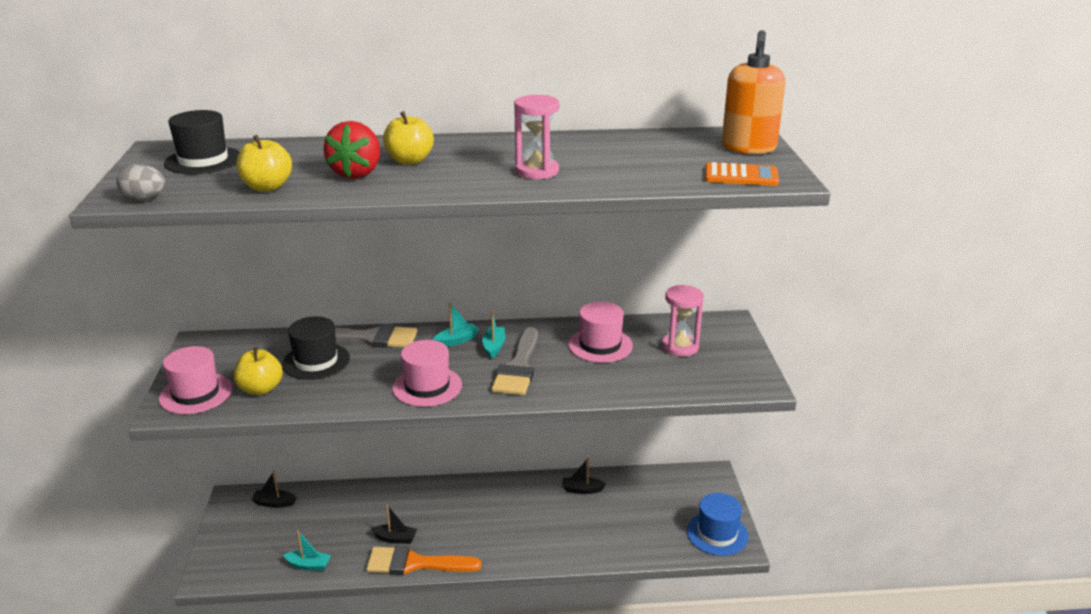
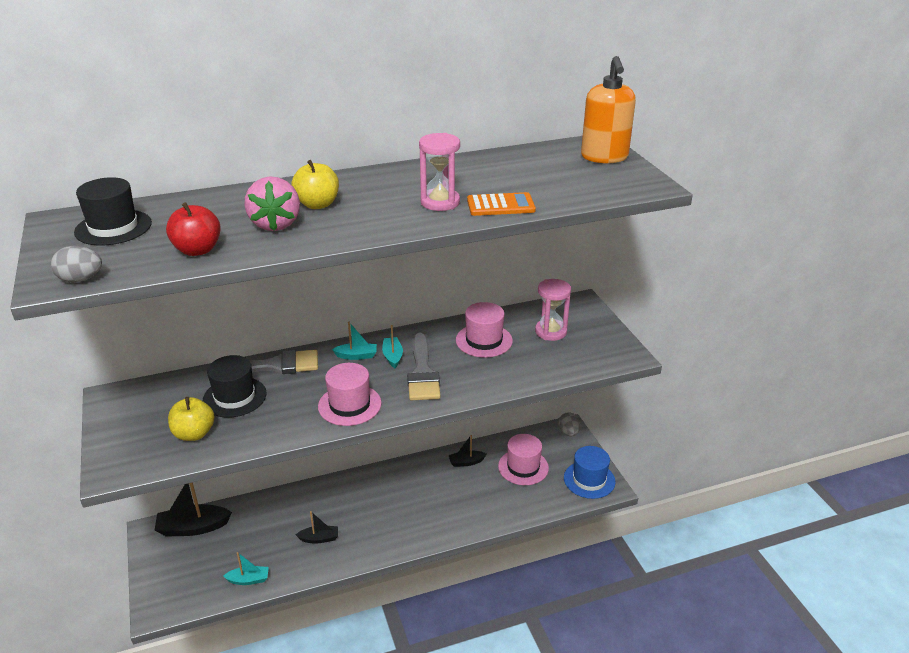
camera: 15 degrees left, 5 degrees up
(196, 393) = (131, 449): pink hat -> pink hat (523, 467)
(267, 187) = (197, 250): yellow apple -> red apple
(274, 503) = (193, 527): black boat -> black boat, size x1.77
(357, 173) = (276, 224): red strawberry -> pink strawberry
(415, 563) = (345, 557): orange brush -> none
(456, 341) = (356, 356): turquoise boat -> turquoise boat turned 45 degrees clockwise
(711, 478) = (568, 432): none -> grey egg
(741, 176) = (614, 186): orange calculator -> orange calculator (500, 205)

